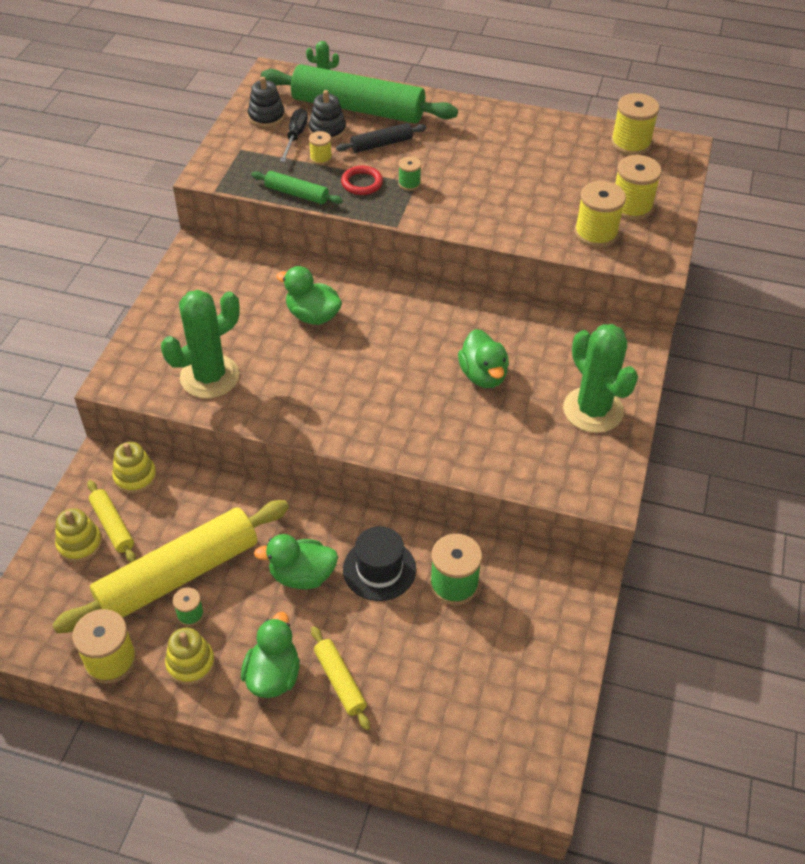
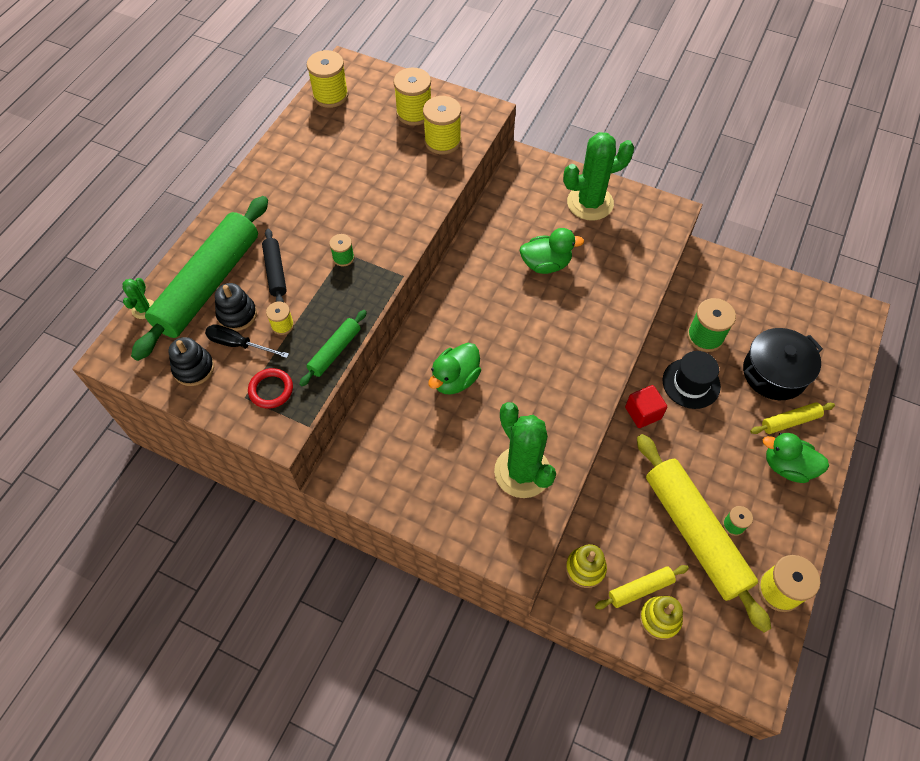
camera: 80 degrees left, 10 degrees up
(190, 663) = (779, 526): yellow stacking toy -> none
(302, 575) = (696, 438): green duck -> none
(329, 520) = (643, 413): none -> red cube
(362, 183) = (332, 295): red ring -> red ring (271, 390)
(412, 665) = (774, 373): none -> black pot

